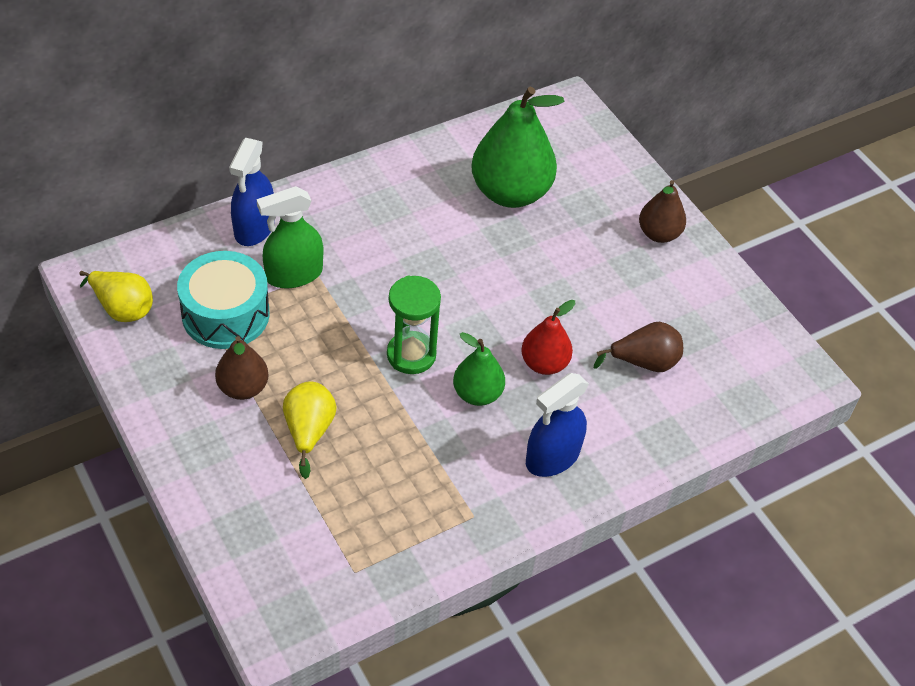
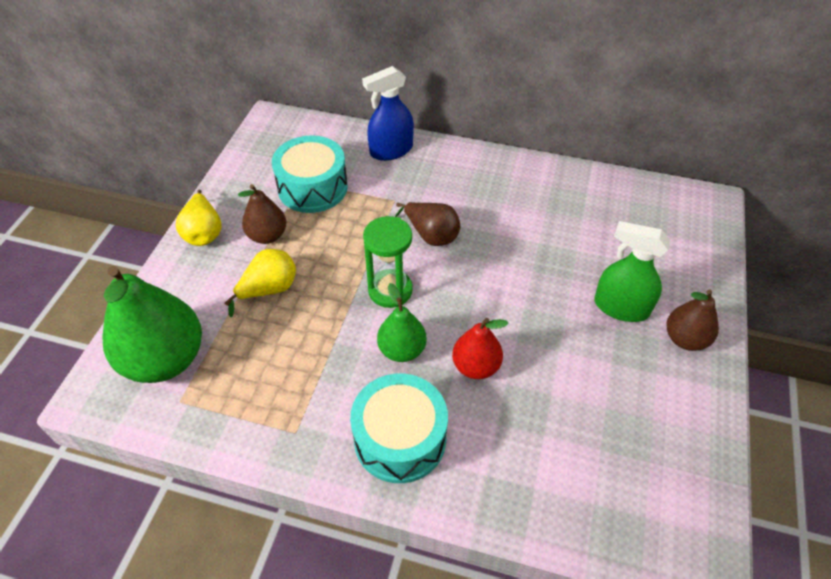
camera: 50 degrees right, 0 degrees up
(122, 308) = (265, 148): yellow pear -> yellow pear (204, 233)
(293, 274) = (380, 191): green spray bottle -> green spray bottle (621, 307)
(510, 193) = (591, 233): green pear -> green pear (165, 359)
(552, 457) = (400, 439): blue spray bottle -> turquoise drum
(644, 362) = (558, 427): brown pear -> brown pear (431, 235)

